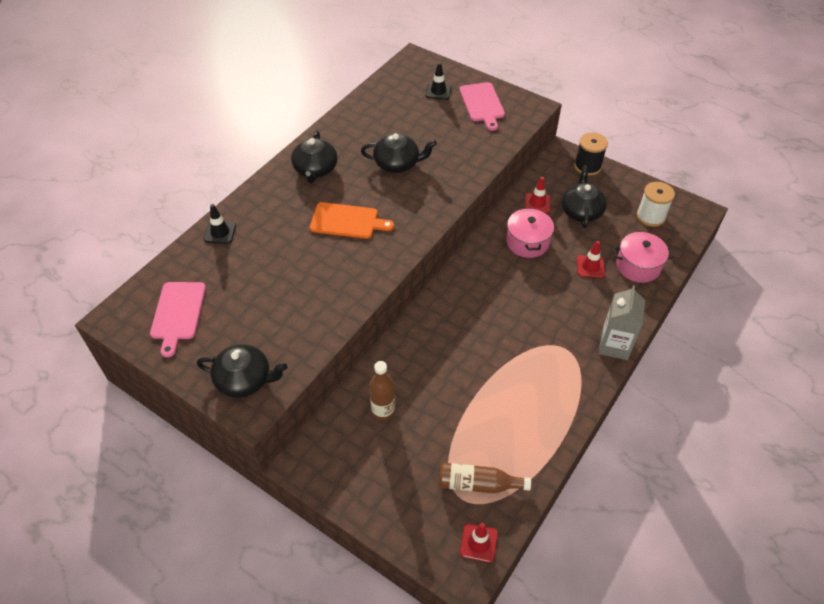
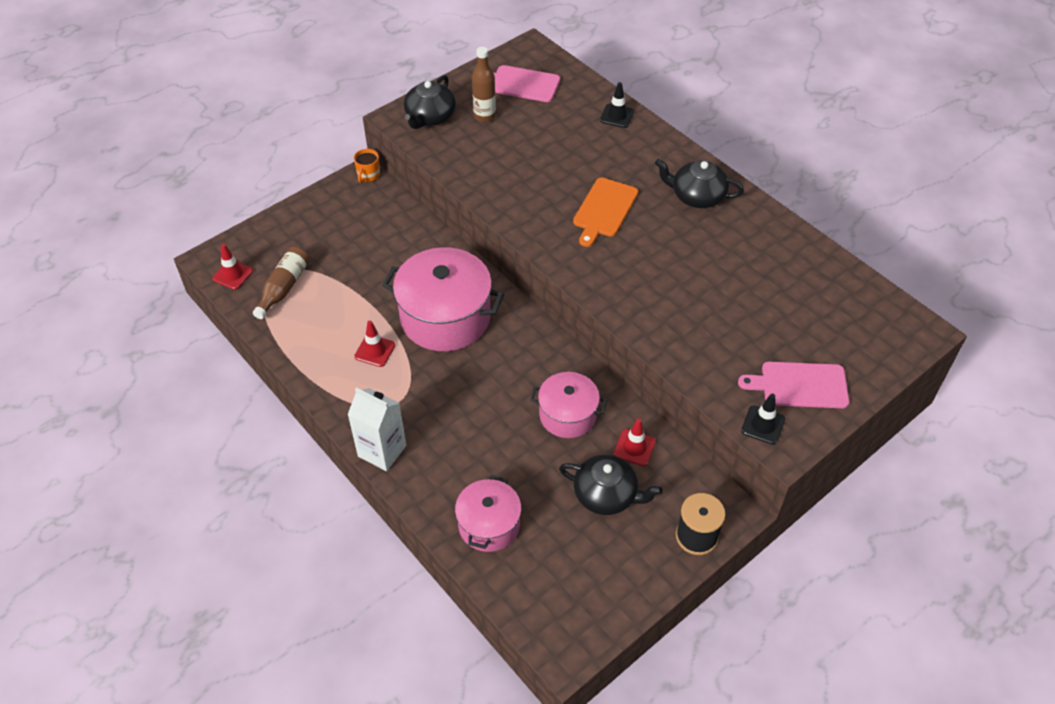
camera: 105 degrees right, 0 degrees up
(297, 460) = (368, 175): none -> orange mug
(383, 411) = (390, 237): brown bottle -> brown bottle (484, 116)
(397, 164) = (690, 269): black teapot -> none
(438, 91) = (836, 341): black traffic cone -> black traffic cone (763, 425)
(465, 339) = (445, 317): none -> pink pot
(590, 267) = (506, 470): red traffic cone -> red traffic cone (375, 351)
(614, 345) = (382, 451): grey carton -> white carton
(650, 216) = (573, 580): white spool -> none

